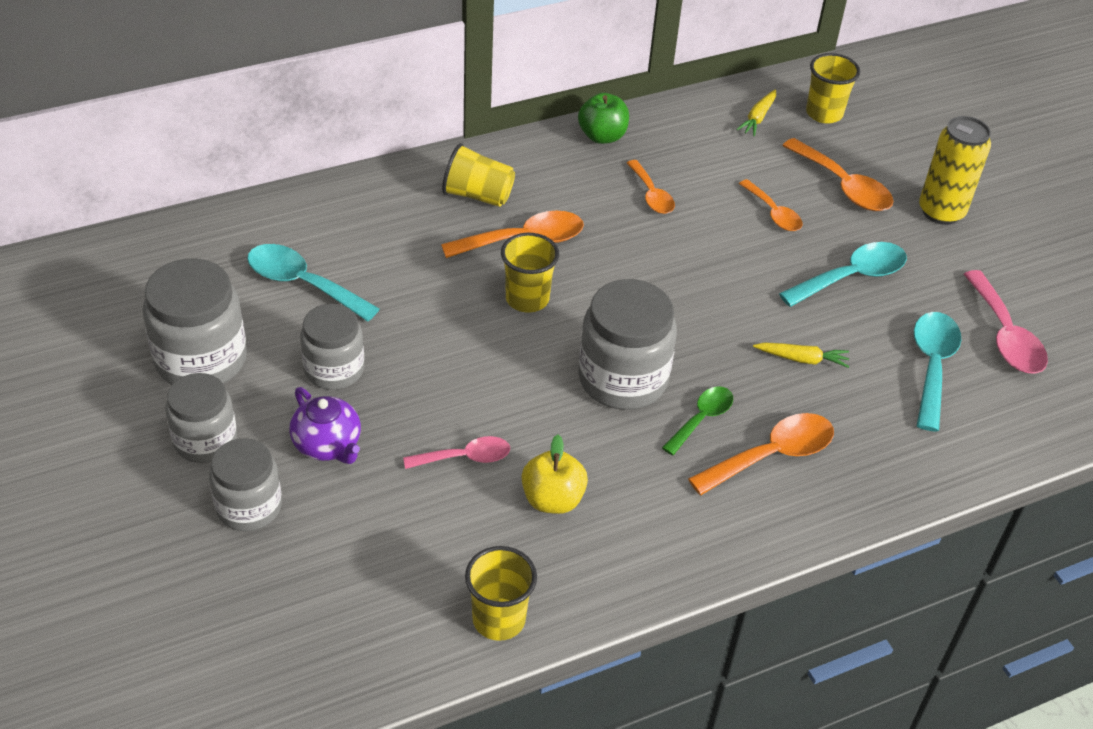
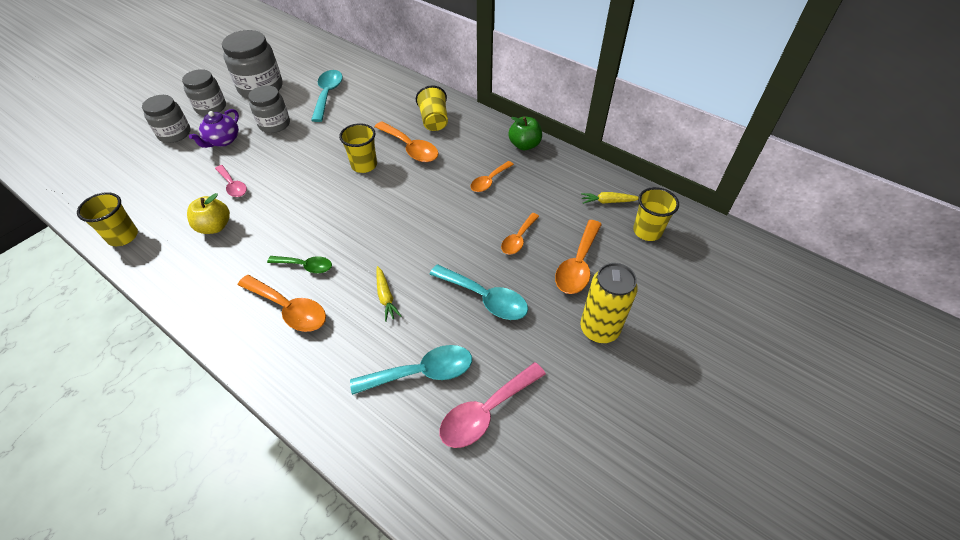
camera: 65 degrees right, 5 degrees up
(622, 379) = (321, 222): grey jar -> none

